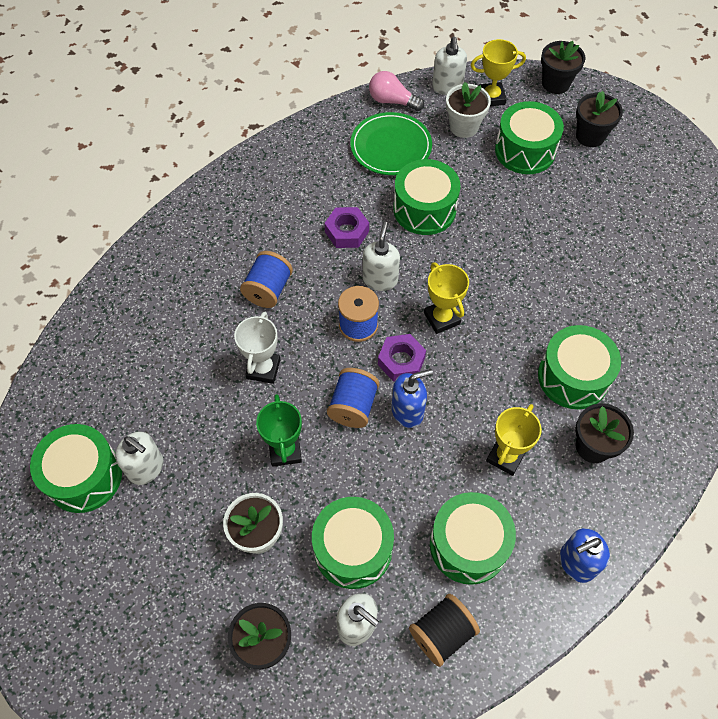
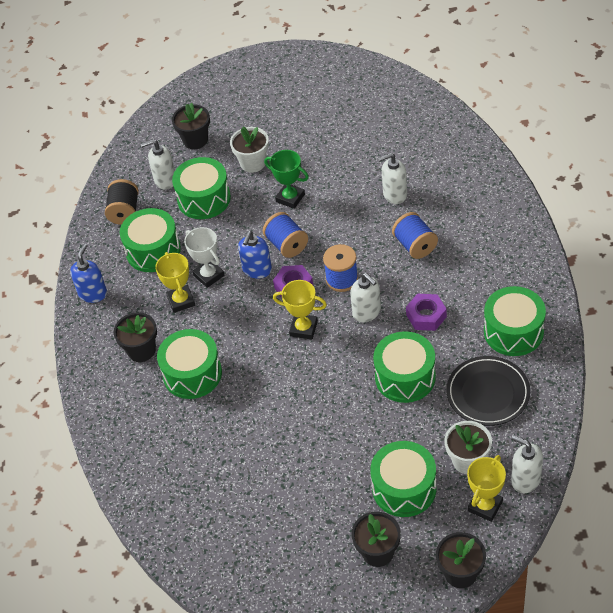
camera: 135 degrees right, 10 degrees down
(84, 476) = (361, 106): green drum -> green drum (513, 331)
(146, 468) = (340, 133): white soap dispenser -> white soap dispenser (394, 194)
(263, 369) = (355, 214): white trophy -> white trophy (209, 275)
(391, 147) = (488, 393): green plate -> black plate
(392, 101) = (540, 426): pink light bulb -> none

